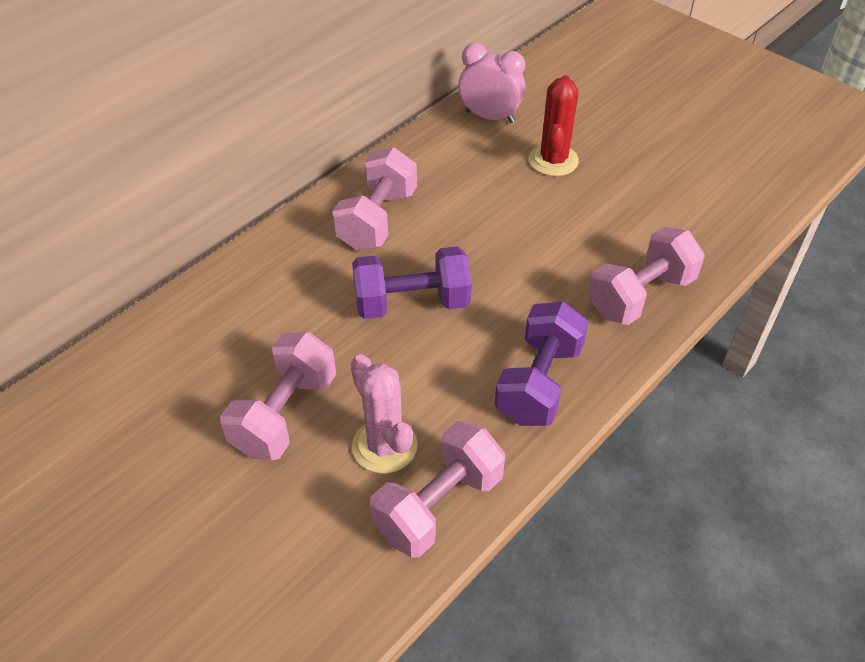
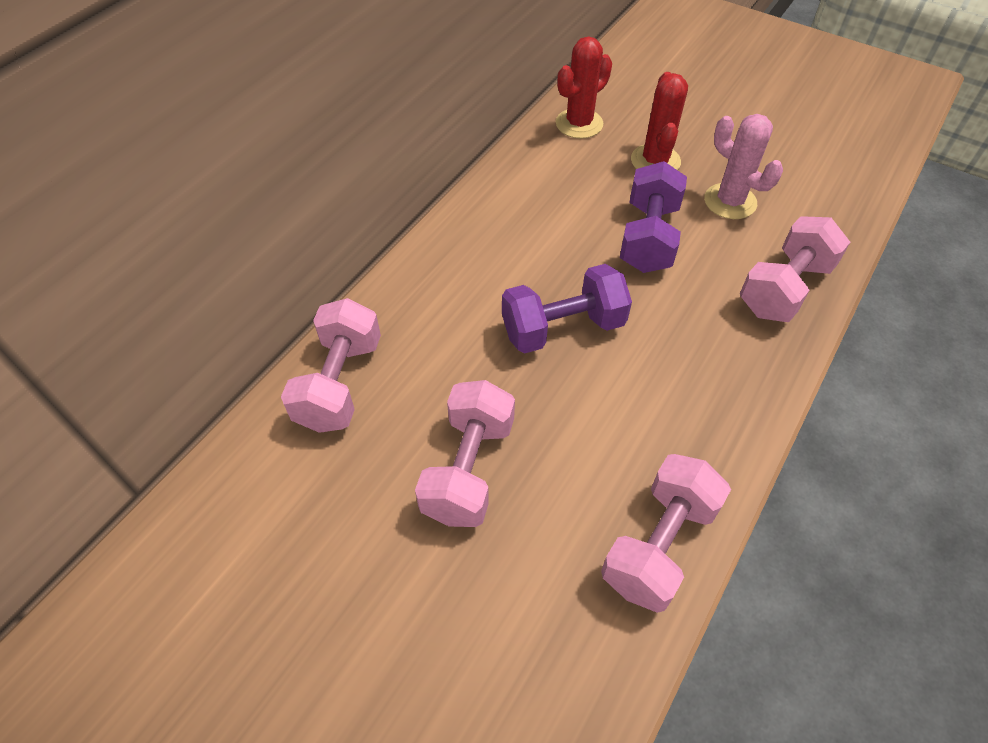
camera: 10 degrees left, 5 degrees up
(377, 219) = (500, 244): pink dumbbell -> pink dumbbell (339, 383)
(384, 446) = (583, 488): pink cactus -> pink cactus (730, 201)
(489, 117) = (579, 124): pink clock -> red cactus
(539, 382) = (716, 394): purple dumbbell -> purple dumbbell (648, 238)

